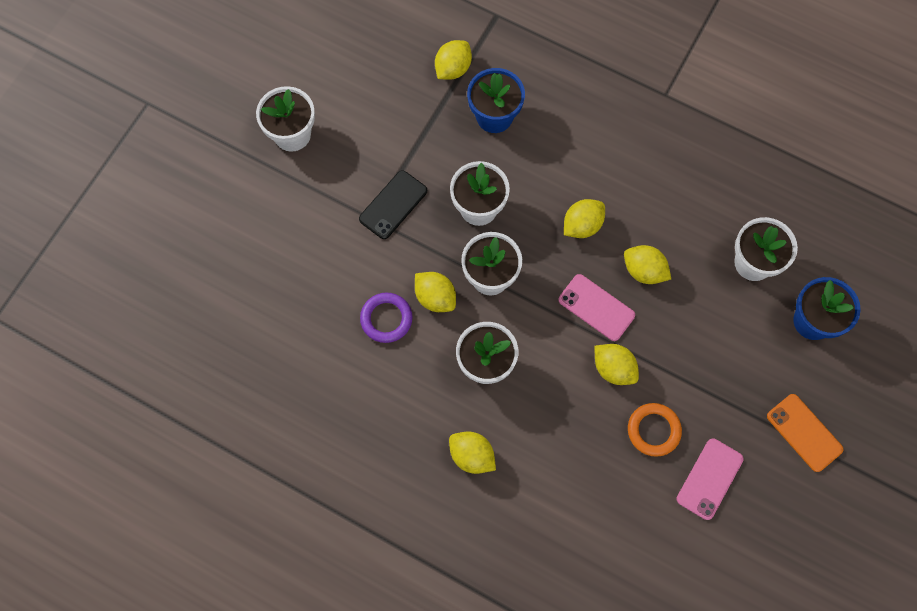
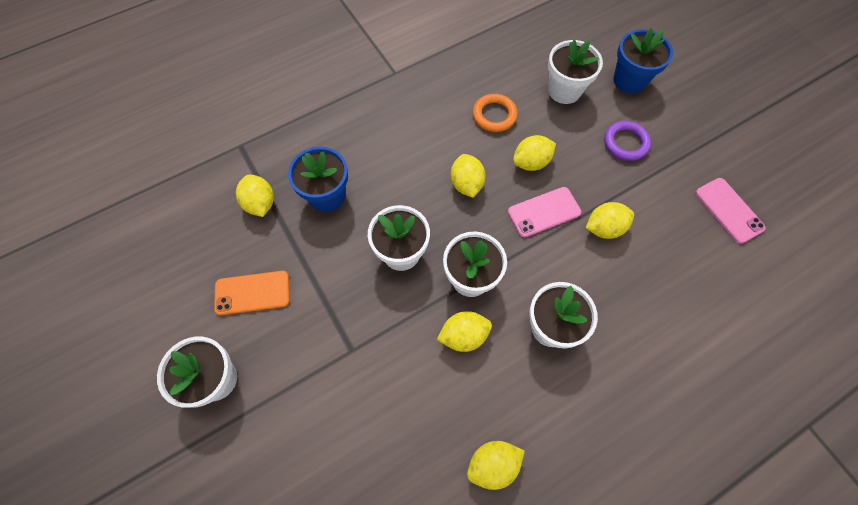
camera: 60 degrees left, 5 degrees down
(386, 319) = (460, 393): purple ring -> purple ring (625, 143)
(393, 205) = (351, 323): black phone -> none
(472, 456) = (633, 387): yellow lemon -> yellow lemon (492, 464)
(653, 430) = (671, 227): orange ring -> orange ring (494, 115)
(804, 432) = (715, 130): orange phone -> orange phone (252, 293)

